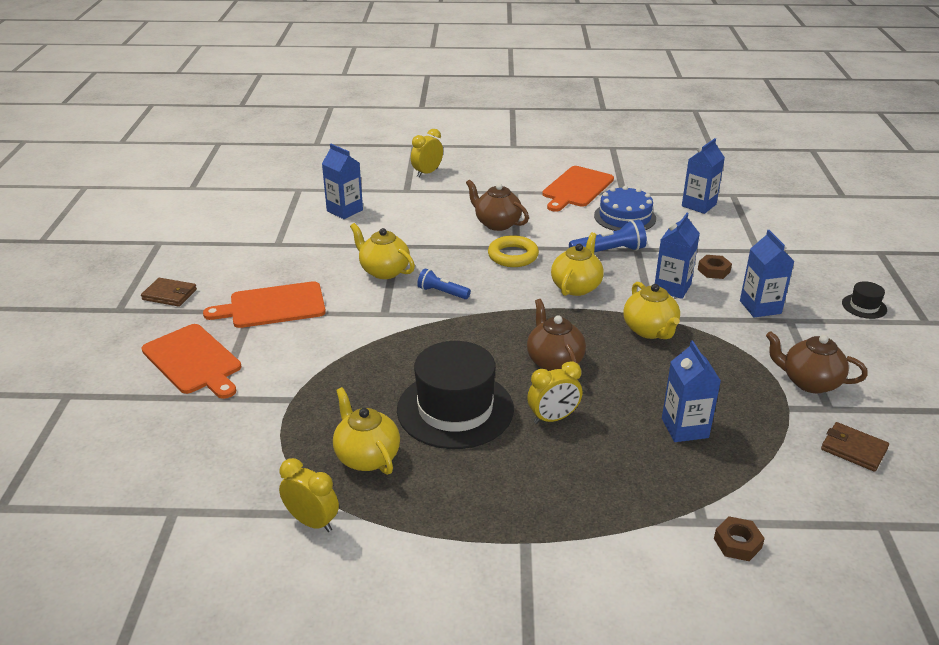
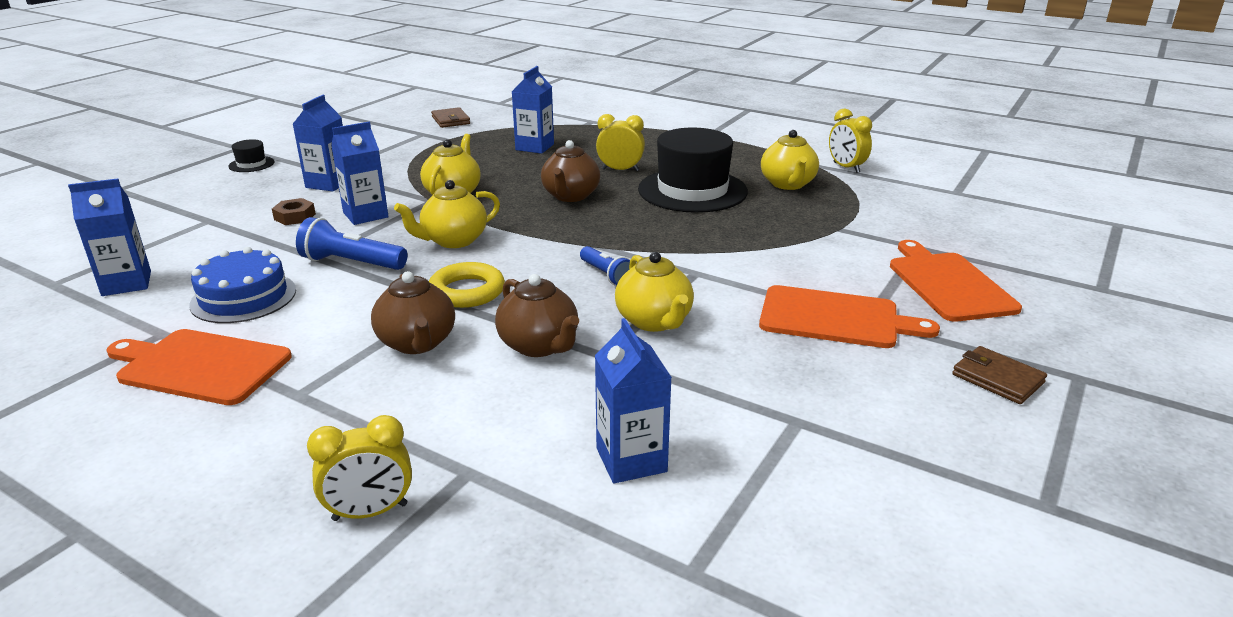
camera: 150 degrees left, 5 degrees down
(576, 188) = (200, 366): orange cutting board -> orange cutting board turned 135 degrees counterclockwise
(737, 543) = (586, 113): brown nut -> none
(809, 382) = (404, 144): brown teapot -> brown teapot (539, 346)

